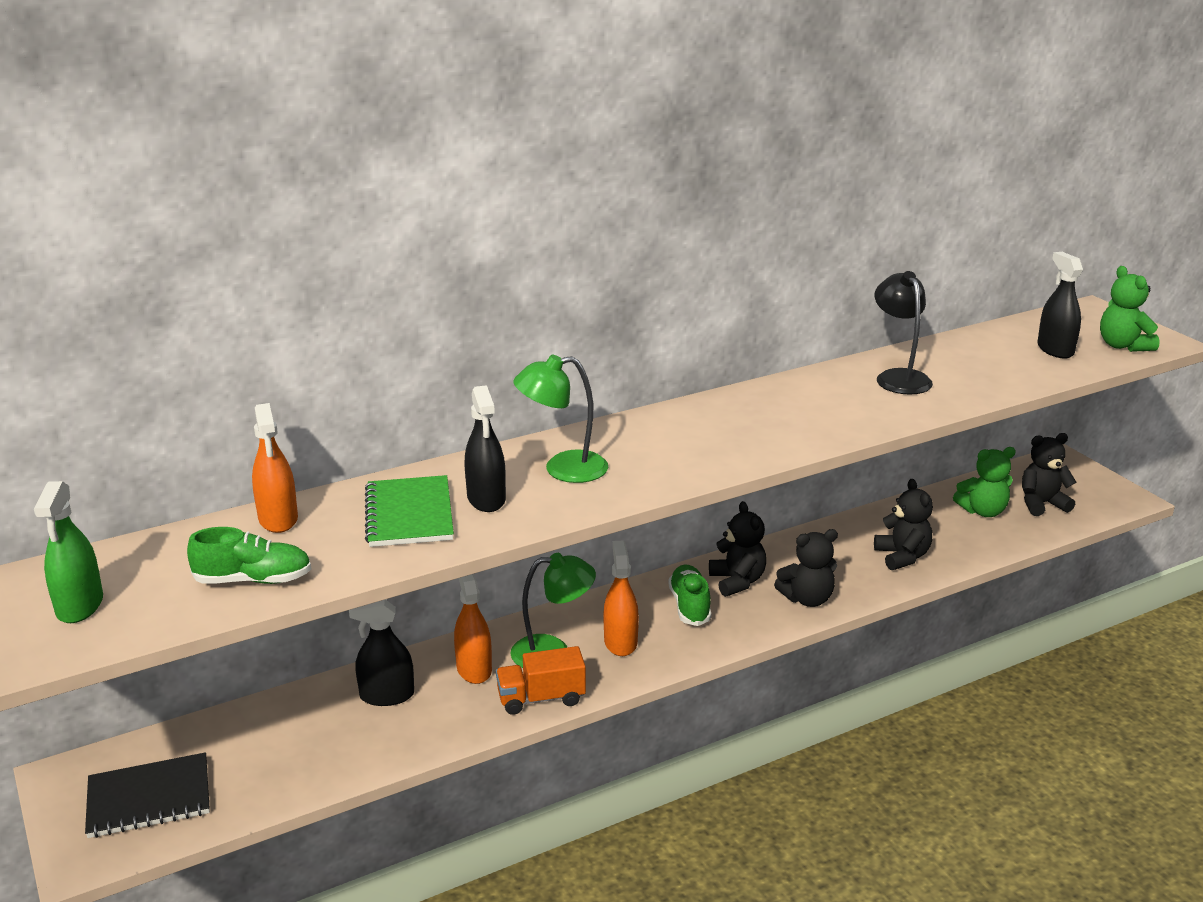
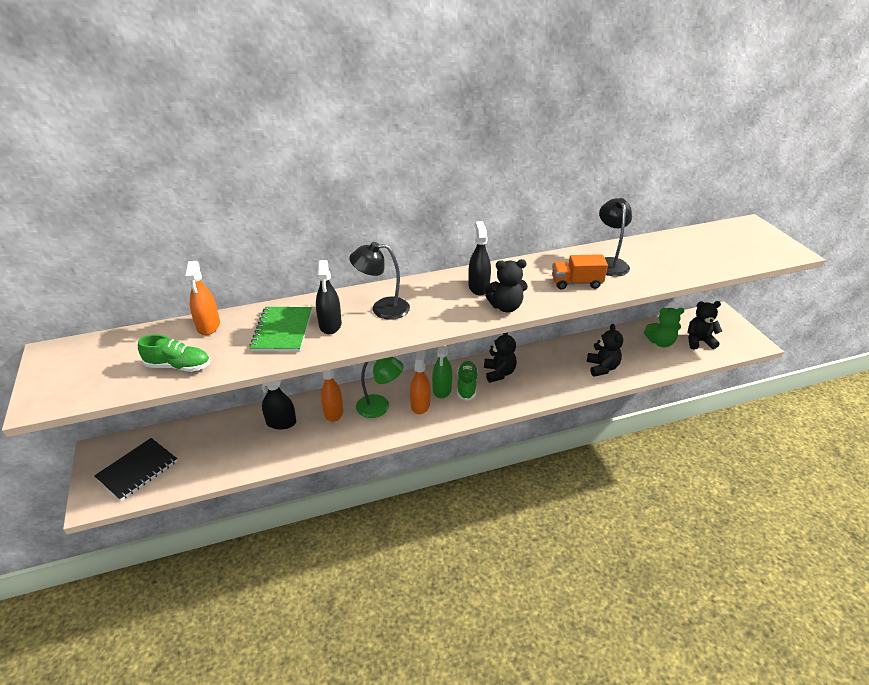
camera: 10 degrees right, 10 degrees up
(80, 605) = (79, 372): green spray bottle -> green spray bottle (442, 389)
(149, 798) = (137, 470): black notebook -> black notebook turned 45 degrees counterclockwise
(541, 698) = (365, 436): orange truck -> orange truck (576, 283)
(563, 469) = (382, 308): green lamp -> black lamp
(807, 599) = (537, 389): black teddy bear -> black teddy bear (505, 307)
(1055, 350) = (717, 252): black spray bottle -> black spray bottle (478, 287)
(1123, 346) = (763, 253): green teddy bear -> none

